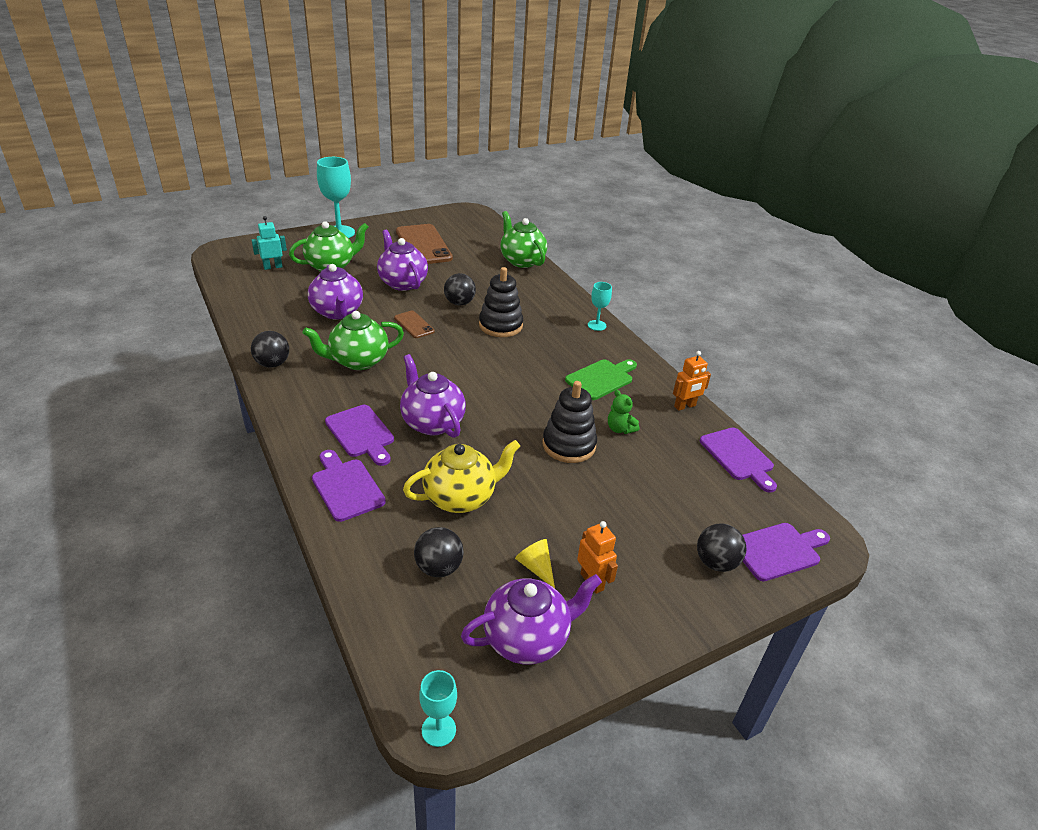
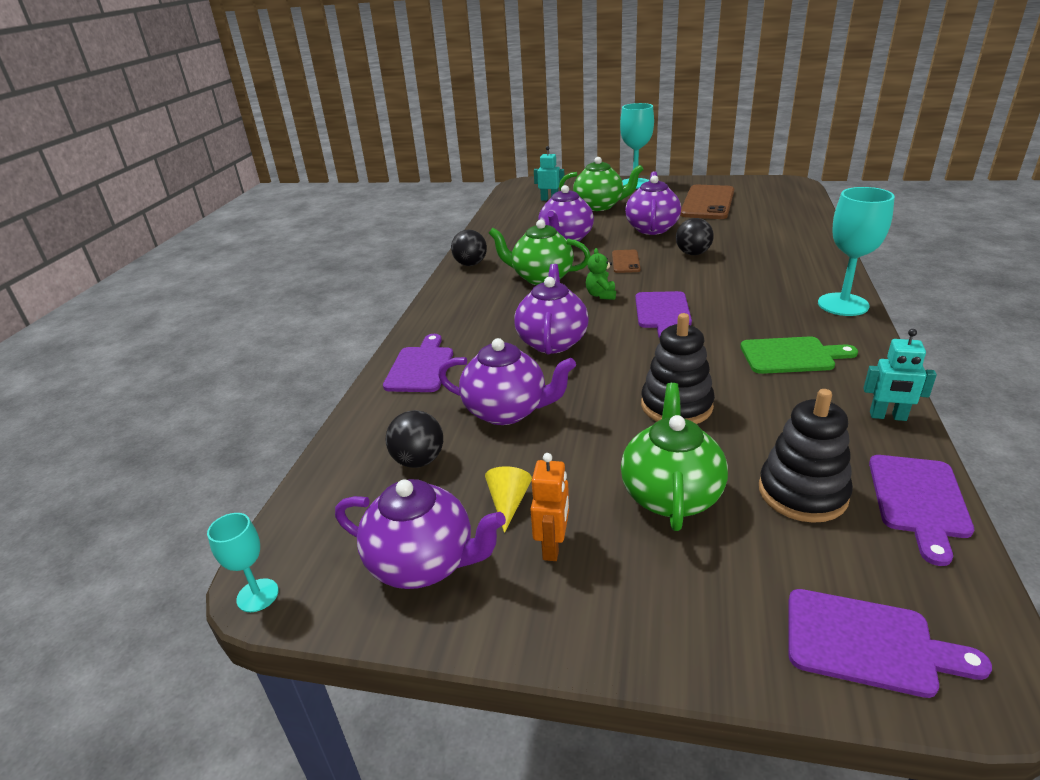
camera: 45 degrees right, 5 degrees down
(361, 433) = (480, 331): purple cutting board -> purple cutting board (662, 313)
(461, 497) = (507, 411): yellow teapot -> purple teapot
(500, 325) = (718, 280): black stacking toy -> black stacking toy (802, 493)
(521, 261) = (807, 230): green teapot -> green teapot (671, 495)
(596, 325) = (843, 304): turquoise goblet -> turquoise goblet, size x1.88
(620, 429) = (761, 411): green teddy bear -> green teddy bear (601, 295)
(685, 406) = (888, 416): orange robot -> turquoise robot
(716, 563) = (742, 607): black ball -> none

